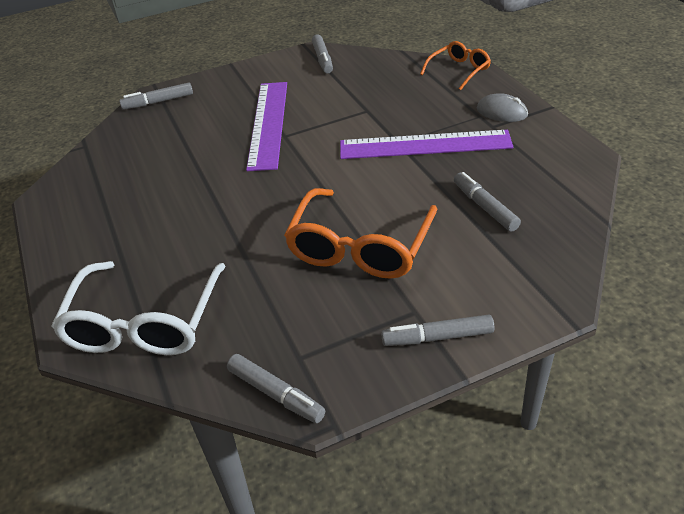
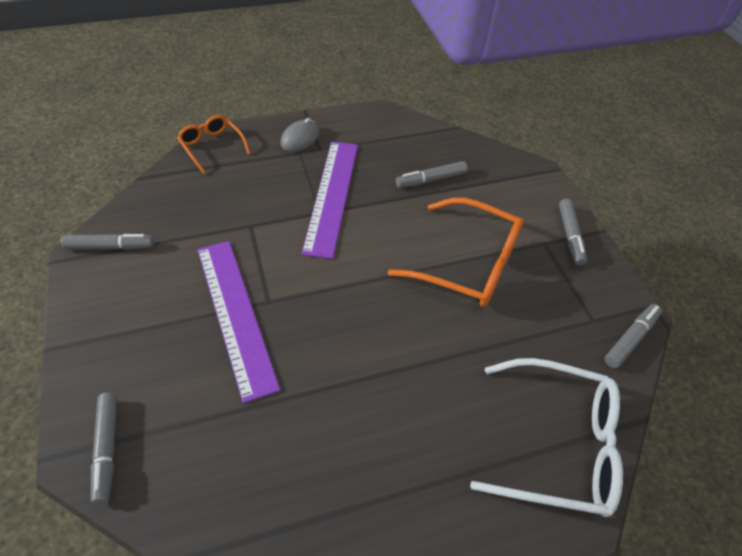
camera: 90 degrees left, 10 degrees up
(269, 124) = (236, 314): purple ruler -> purple ruler turned 60 degrees clockwise

